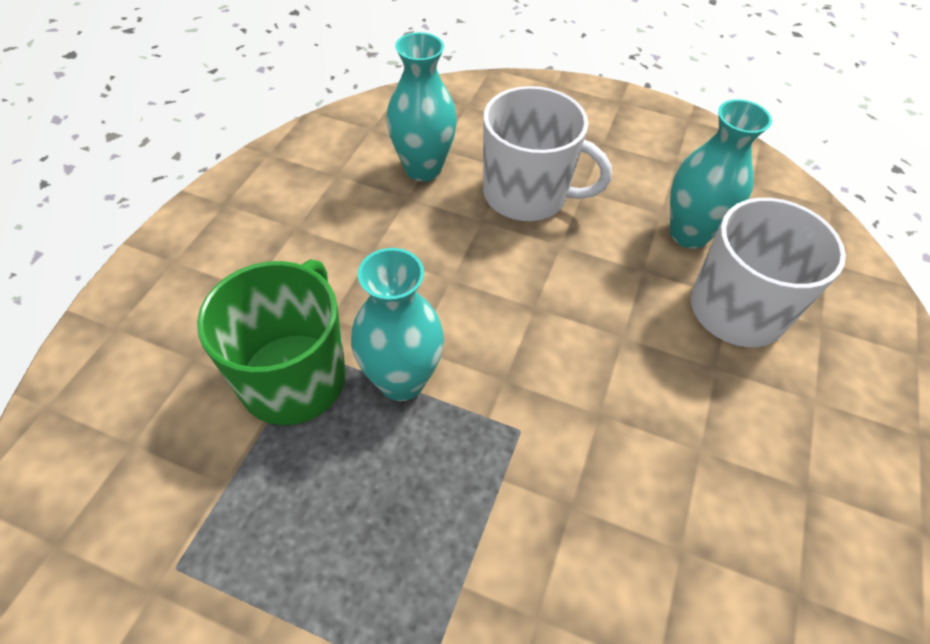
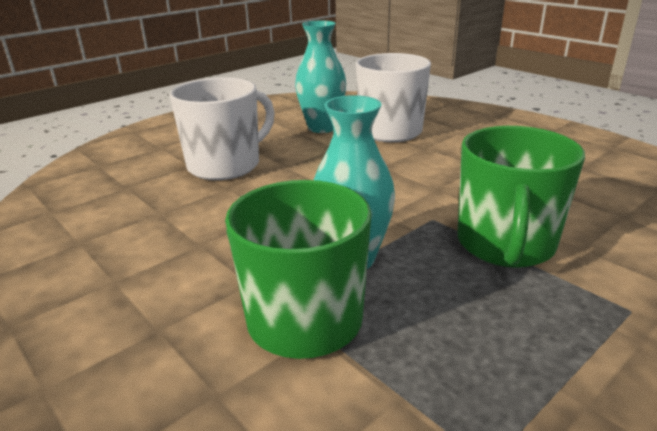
camera: 60 degrees left, 25 degrees down
(423, 169) = (139, 198): turquoise vase -> none
(500, 522) = (505, 245): none -> green mug

